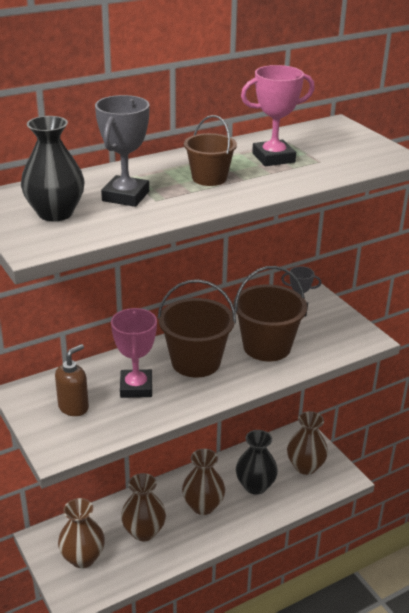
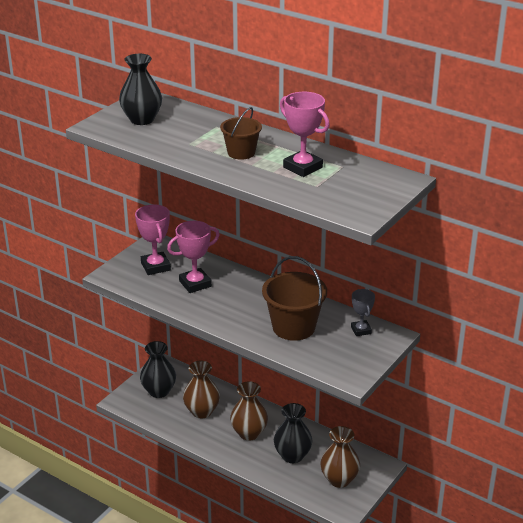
camera: 65 degrees right, 0 degrees up
(73, 407) = (155, 266): brown soap dispenser -> pink trophy
(83, 558) = (159, 391): brown vase -> black vase
(126, 196) = (185, 133): grey trophy -> none
(196, 362) = (245, 300): brown bucket -> none

